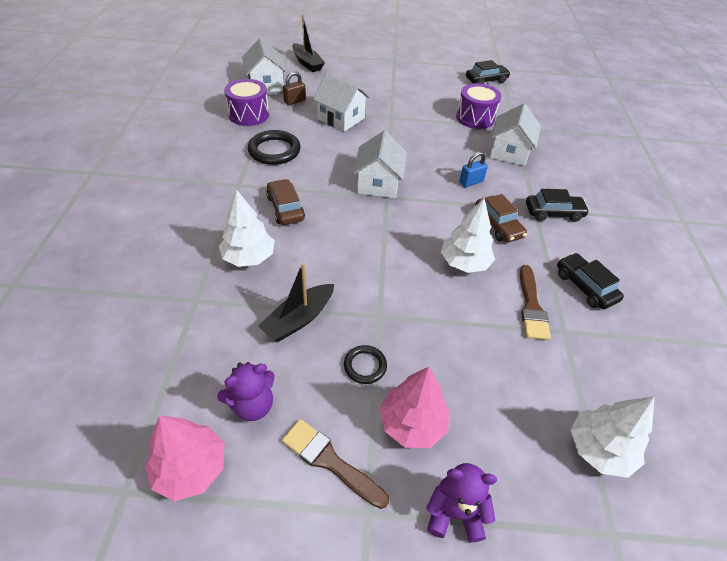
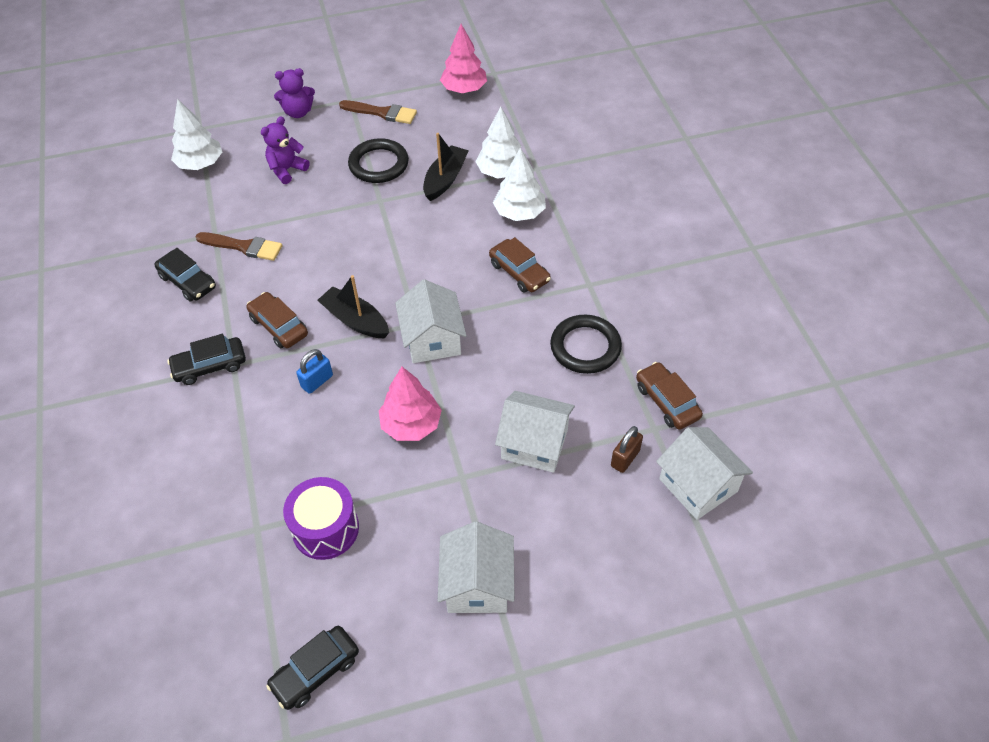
camera: 165 degrees right, 5 degrees up
(249, 114) = (667, 401): purple drum -> brown car
(252, 405) = (447, 123): purple teddy bear -> purple teddy bear (287, 170)
(307, 63) = (675, 583): black boat -> black boat (355, 320)
(365, 366) = (379, 164): black ring -> black ring, size x1.77
(412, 423) = (334, 143): pink tree -> pink tree (411, 424)
(464, 263) = (312, 269): white tree -> white tree (501, 172)
(509, 152) = (266, 461): white house -> white house (477, 584)
(531, 307) = (244, 246): brown brush -> brown brush turned 120 degrees clockwise

